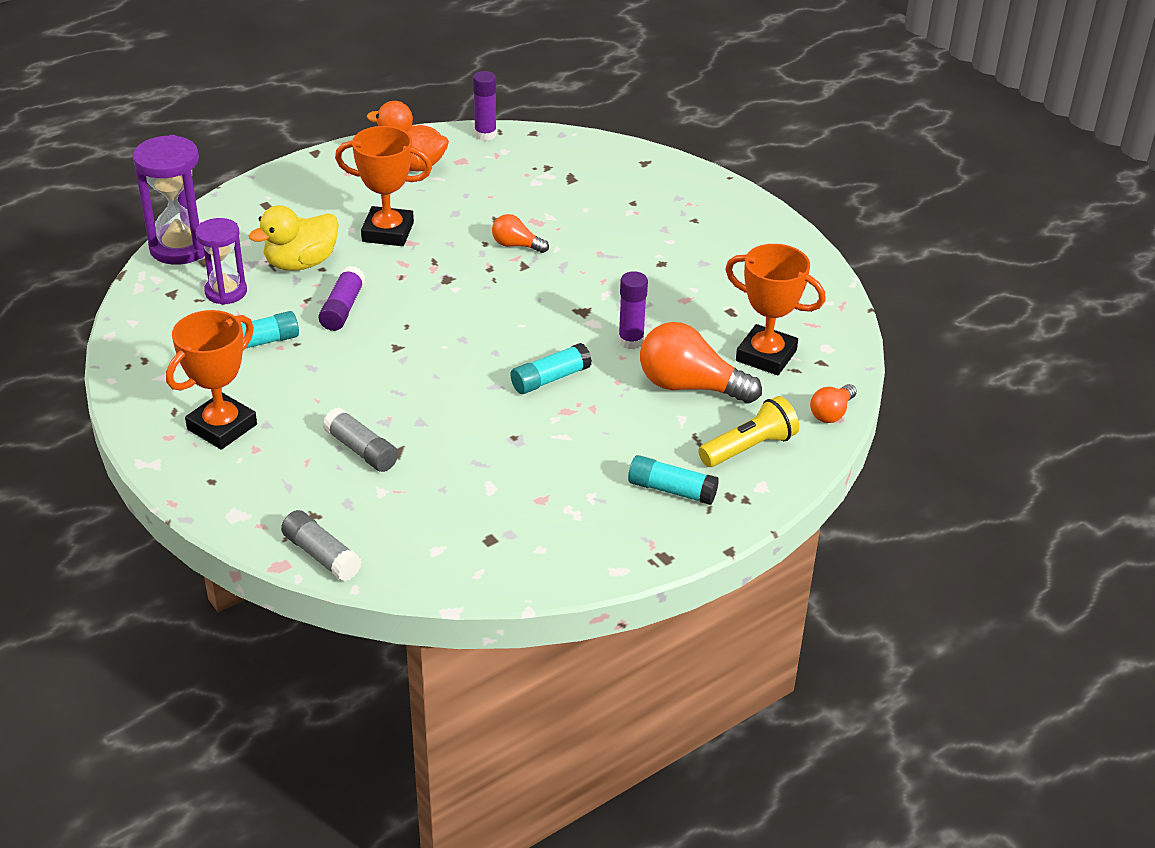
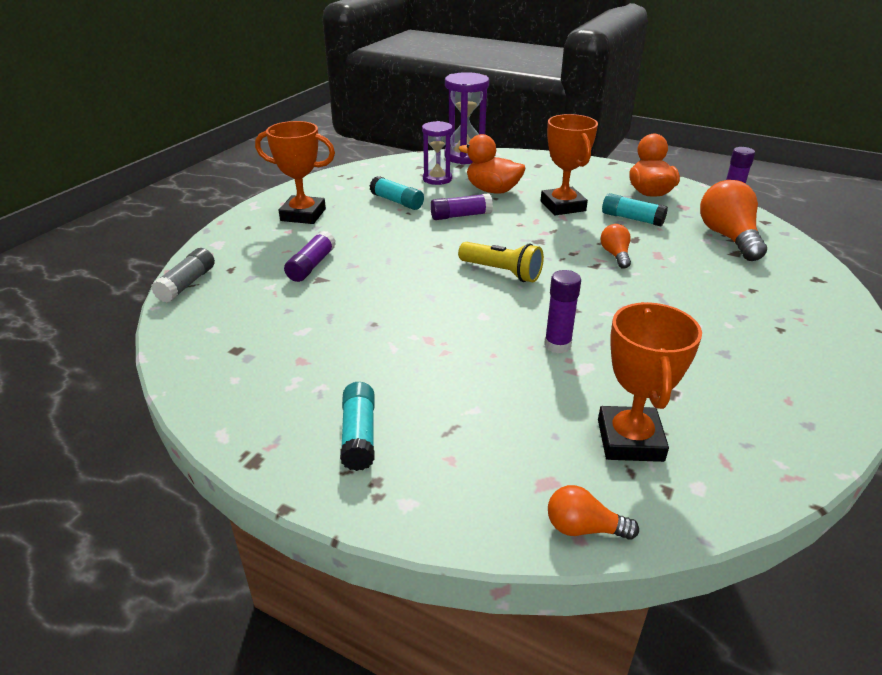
camera: 65 degrees right, 5 degrees down
(301, 263) = (492, 190): yellow duck -> orange duck
(361, 450) = (311, 265): grey glue stick -> purple glue stick
(550, 379) = (463, 319): turquoise glue stick -> turquoise glue stick (632, 219)
(690, 386) = (527, 400): orange light bulb -> orange light bulb (728, 237)
(749, 448) = (465, 473): yellow flashlight -> yellow flashlight (502, 272)

